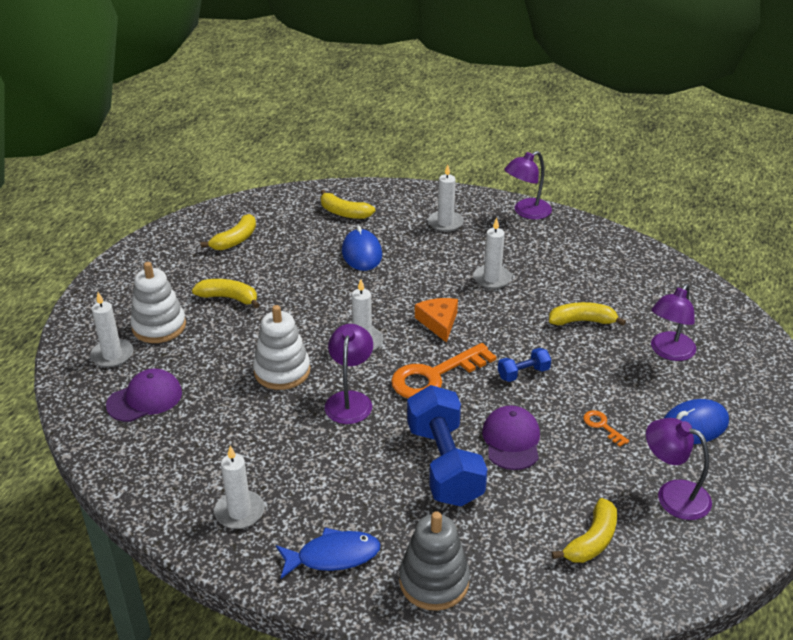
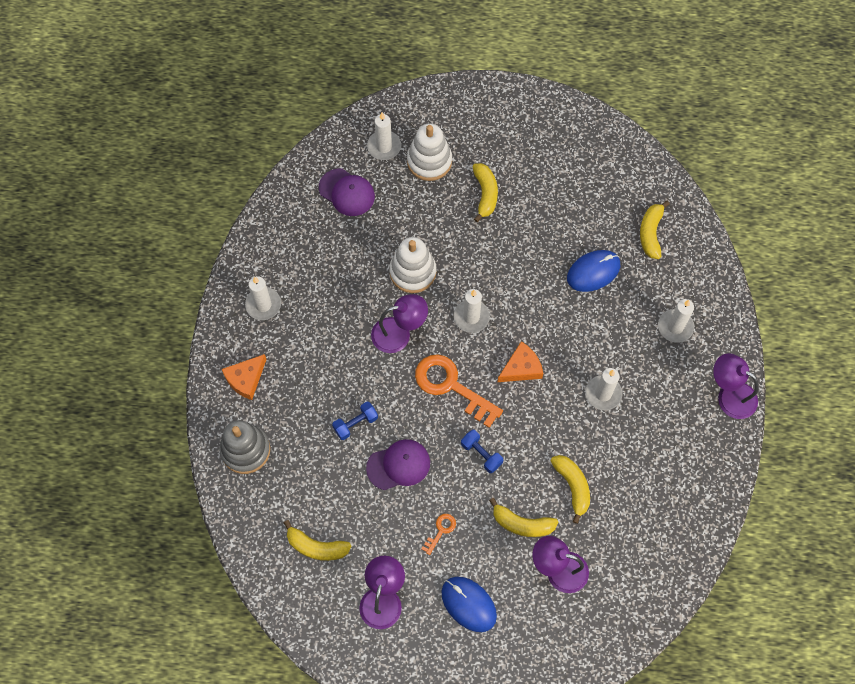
camera: 70 degrees right, 30 degrees up
(235, 240) = (567, 162): yellow banana -> yellow banana (522, 524)
(333, 556) = (246, 379): blue fish -> orange cheese
(444, 464) = (355, 424): blue dumbbell -> blue dumbbell, size x0.46

